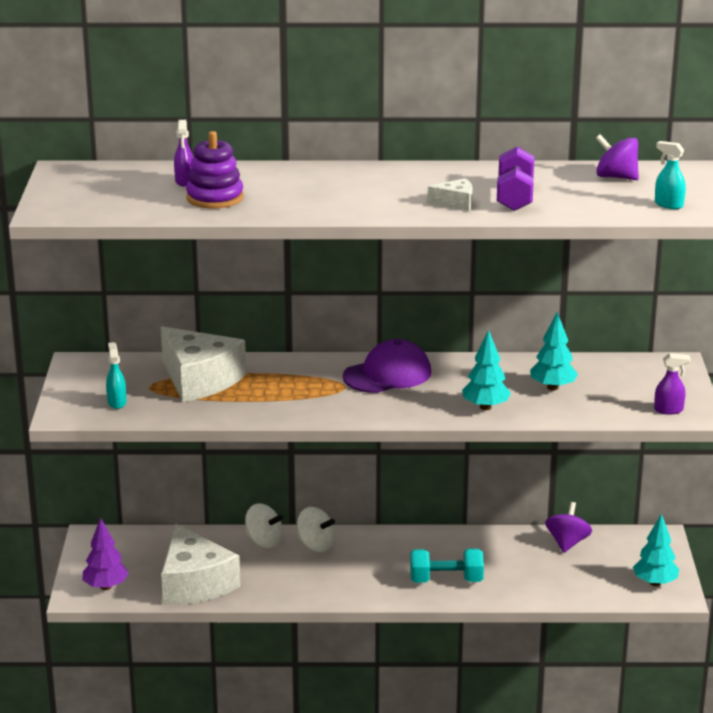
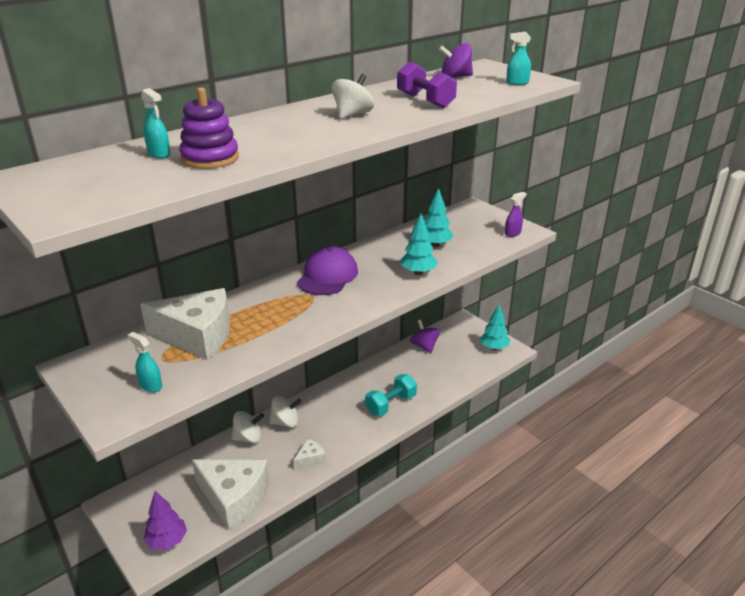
camera: 40 degrees left, 5 degrees up
(185, 181) = (159, 154): purple spray bottle -> turquoise spray bottle
(411, 191) = (352, 115): none -> white spinning top
(455, 203) = (397, 113): white cheese -> white cheese (310, 459)

